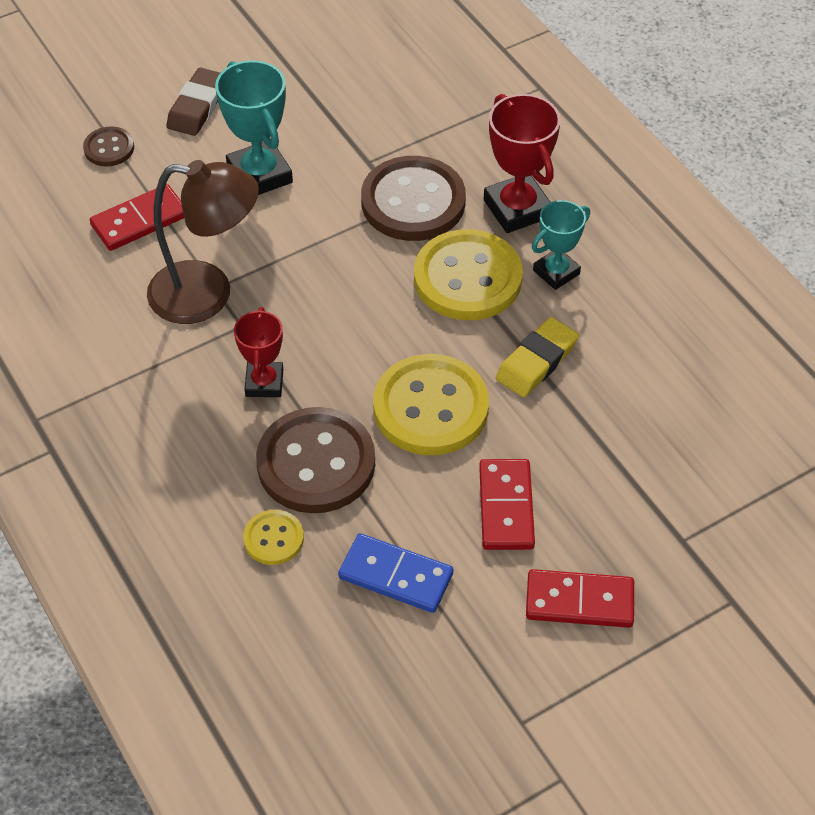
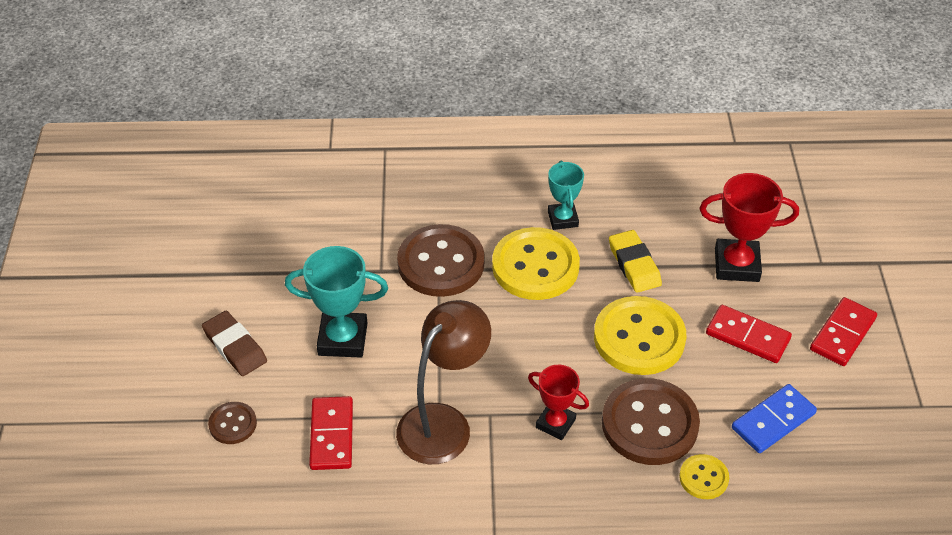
camera: 60 degrees left, 5 degrees down
(517, 209) = (490, 212): red trophy -> red trophy (736, 265)

